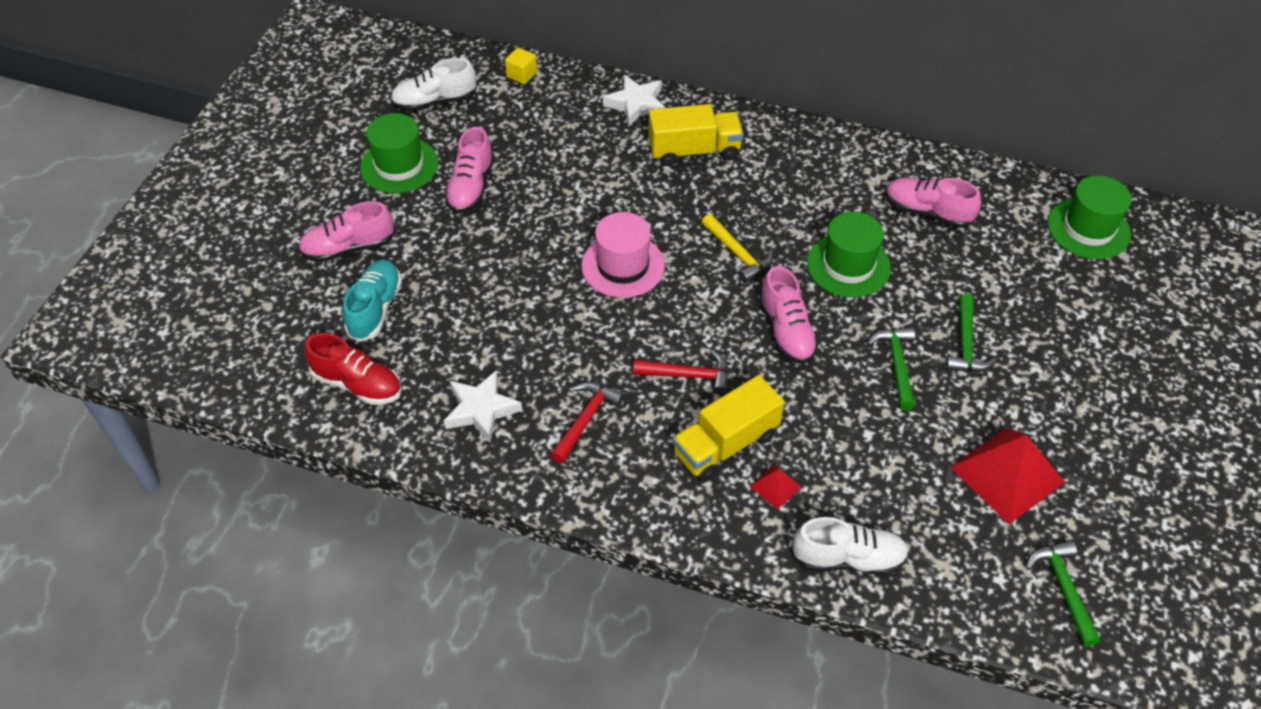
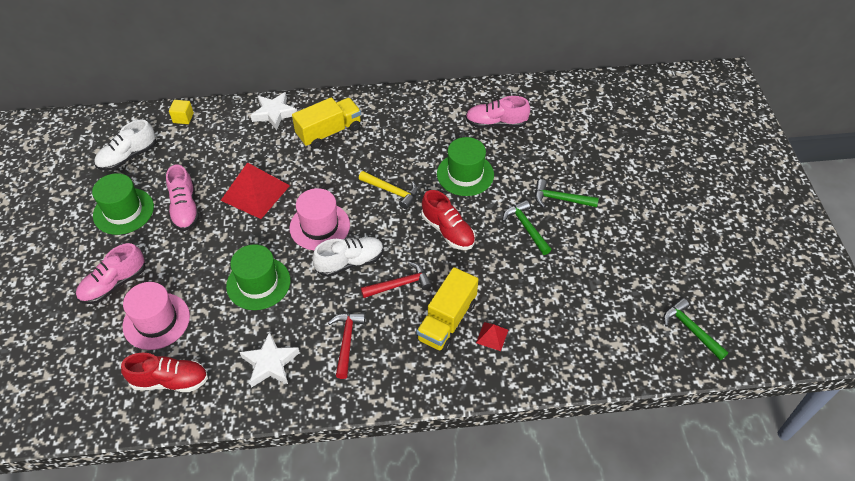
camera: 25 degrees left, 0 degrees up
(375, 308) = (156, 321): turquoise shoe -> pink hat
(786, 331) = (448, 231): pink shoe -> red shoe
(848, 558) = (559, 364): white shoe -> white shoe (350, 262)
(965, 344) = (560, 199): green hammer -> green hammer turned 120 degrees clockwise
(1007, 474) = (624, 271): red pyramid -> red pyramid (255, 192)
(1088, 229) = (594, 102): green hat -> green hat (258, 283)

